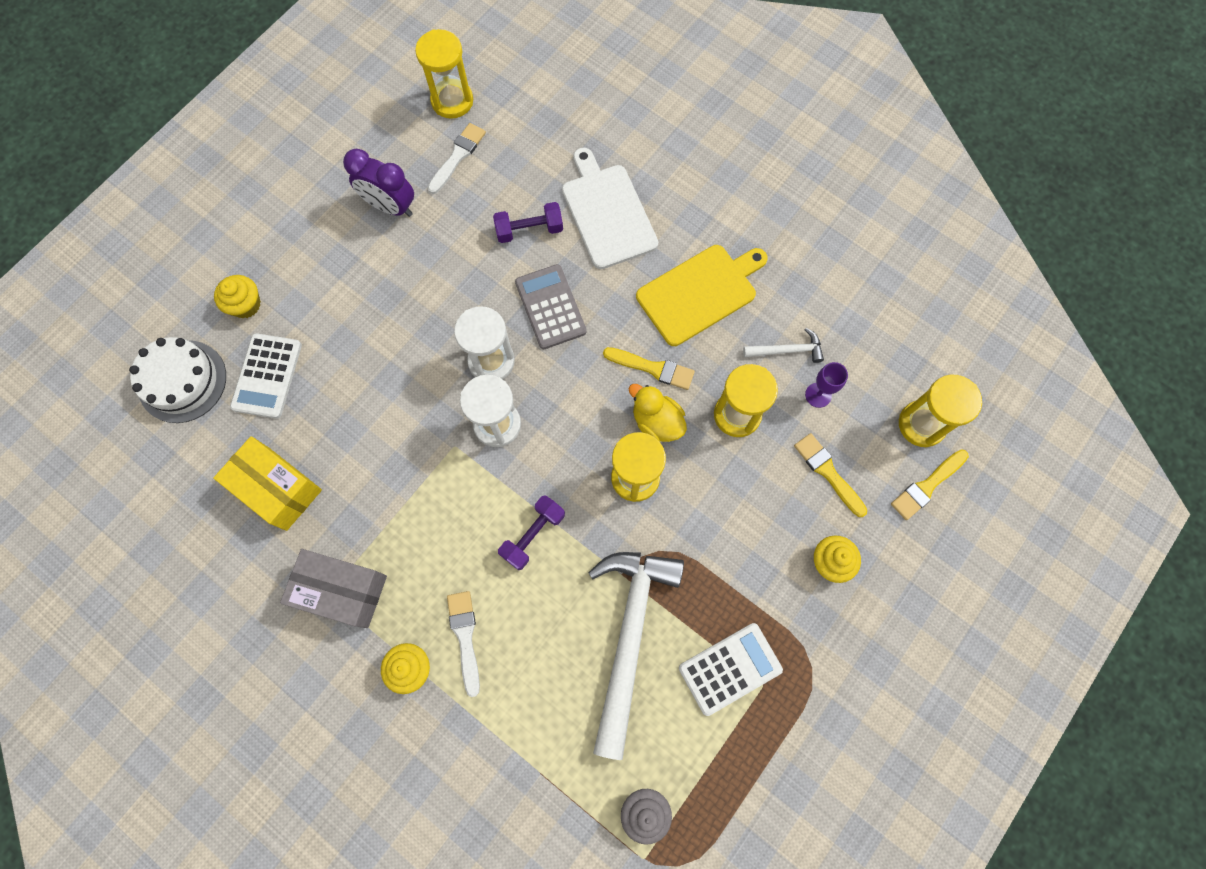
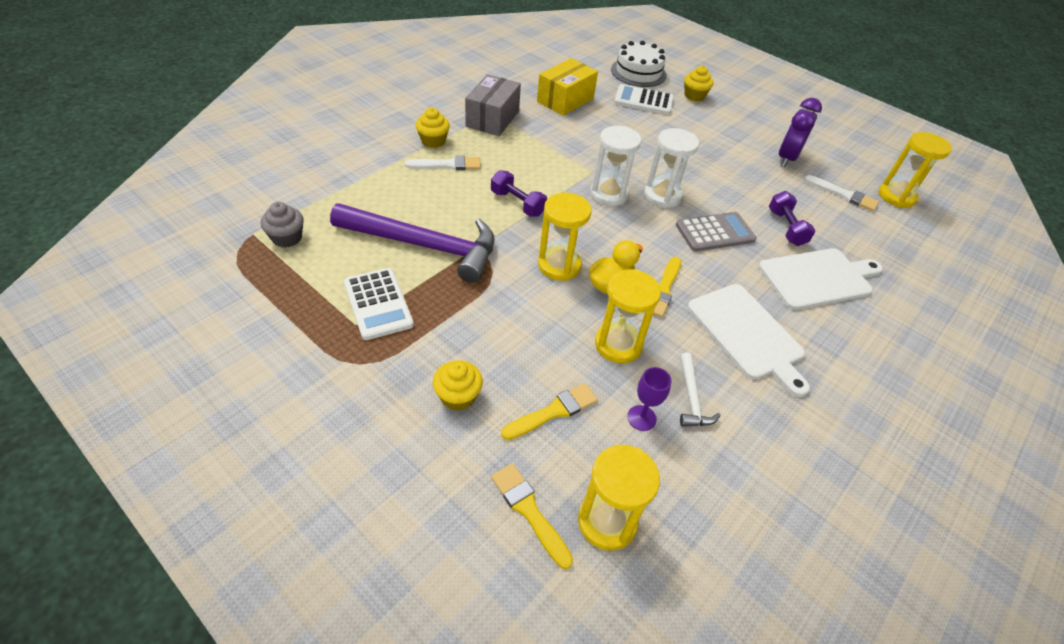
camera: 90 degrees right, 25 degrees down
(629, 635) = (425, 246): white hammer -> purple hammer
(700, 292) = (747, 334): yellow cutting board -> white cutting board

